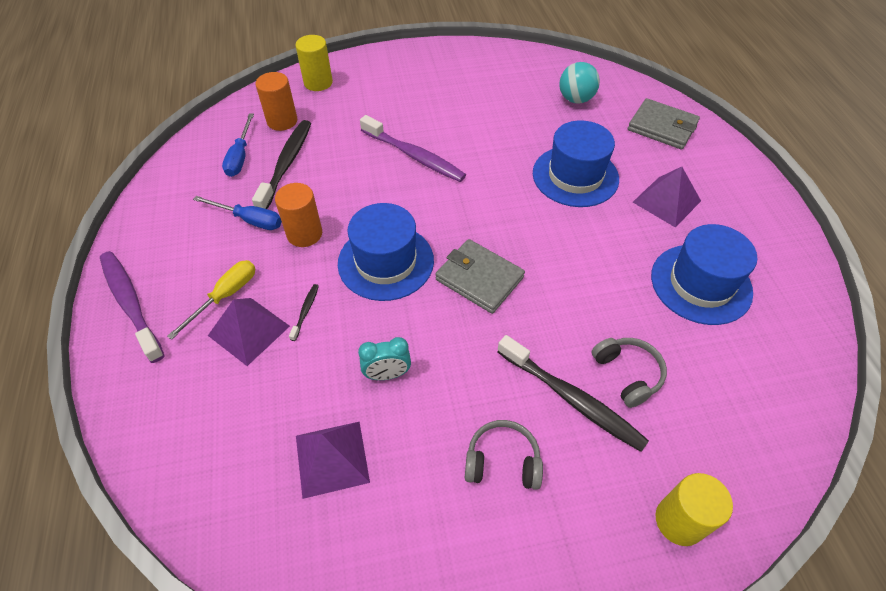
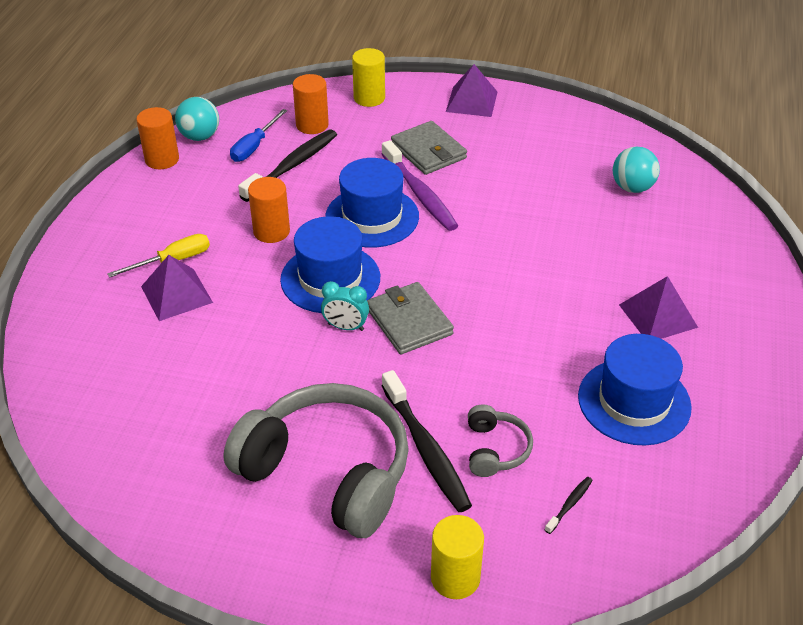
camera: 25 degrees right, 10 degrees down
(131, 304) = (93, 241): purple toothbrush -> none
(156, 196) = (162, 159): none -> orange cylinder
(182, 162) = (200, 136): none -> turquoise ball
(249, 220) = (230, 204): blue screwdriver -> none
(305, 311) = (233, 295): black toothbrush -> black toothbrush (569, 505)
(332, 458) = (186, 414): purple pyramid -> purple pyramid (472, 101)
(387, 374) = (272, 369): turquoise clock -> turquoise clock (345, 327)
(502, 461) = (327, 472): grey headphones -> grey headphones, size x2.23
(575, 176) = (574, 262): blue hat -> blue hat (372, 217)
(662, 127) = (711, 243): grey wallet -> grey wallet (428, 151)

